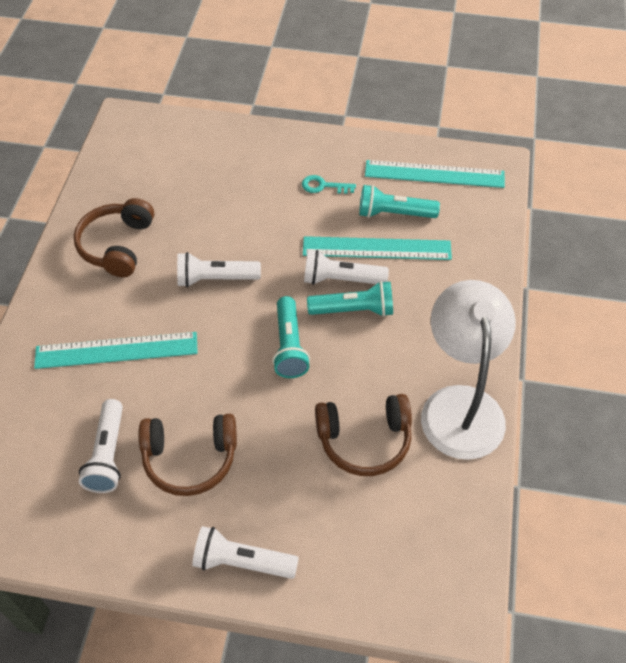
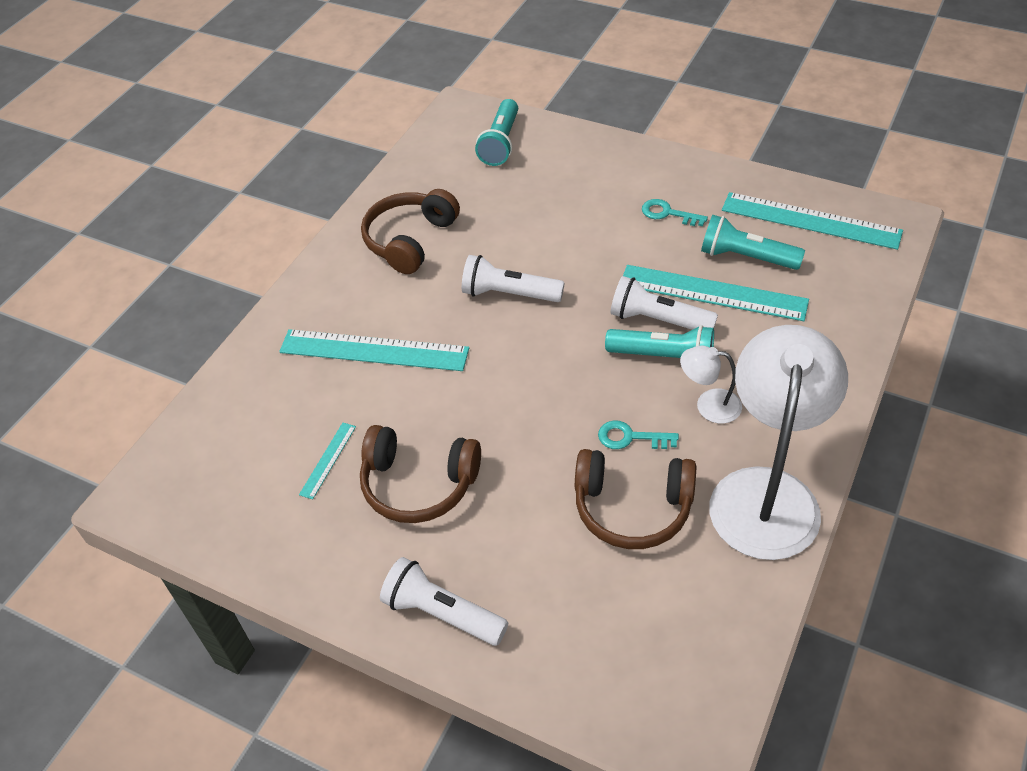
camera: 20 degrees right, 5 degrees down
(107, 455) = (328, 460): white flashlight -> turquoise ruler
(289, 346) = (573, 383): turquoise flashlight -> turquoise flashlight (500, 143)
(347, 382) = (630, 437): none -> turquoise key
(399, 343) = (709, 405): none -> white lamp

